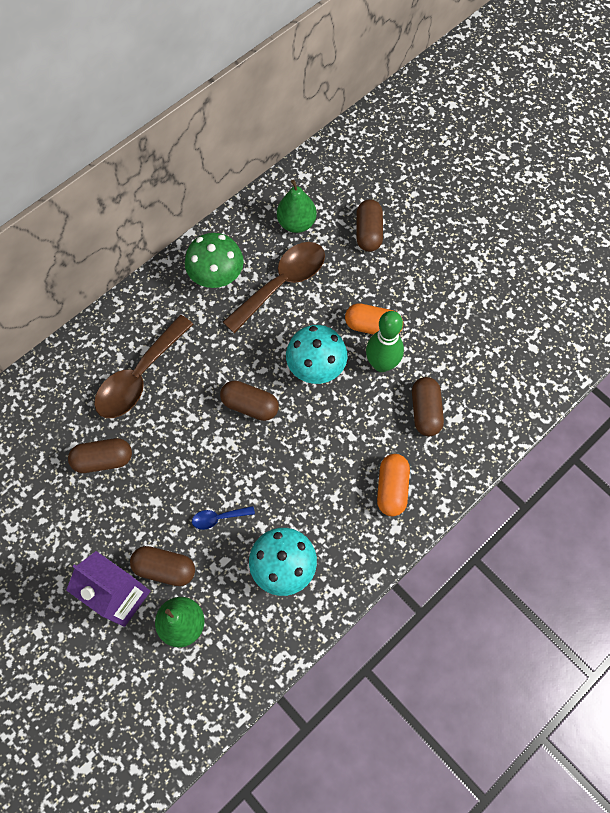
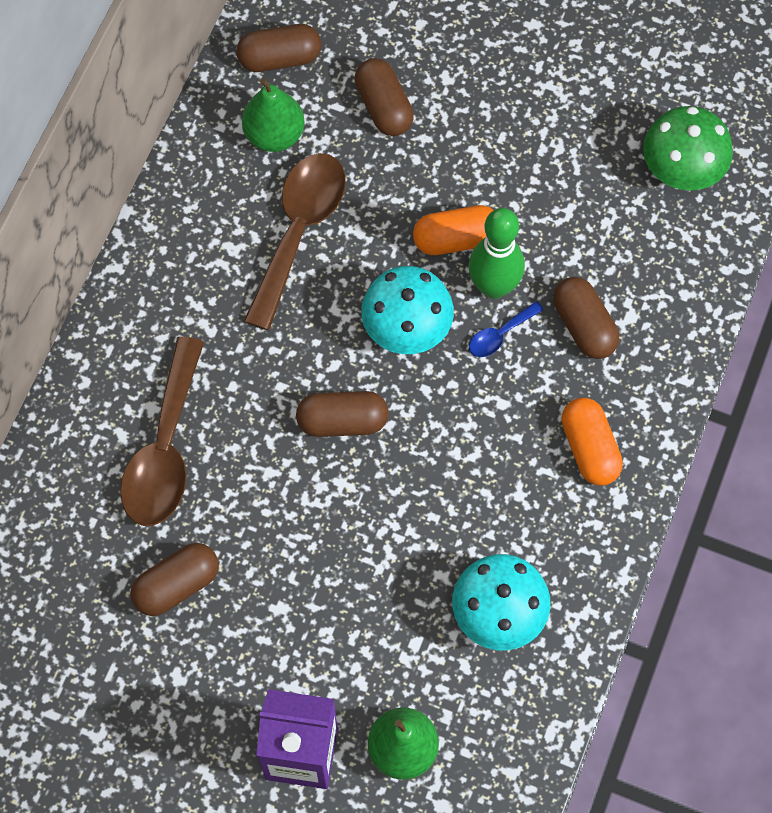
camera: 25 degrees left, 0 degrees up
(165, 568) = (341, 689): brown capsule -> brown capsule (280, 58)
(217, 277) = (201, 261): green mushroom -> green mushroom (681, 172)
(218, 518) = (378, 591): blue spoon -> blue spoon (500, 334)

